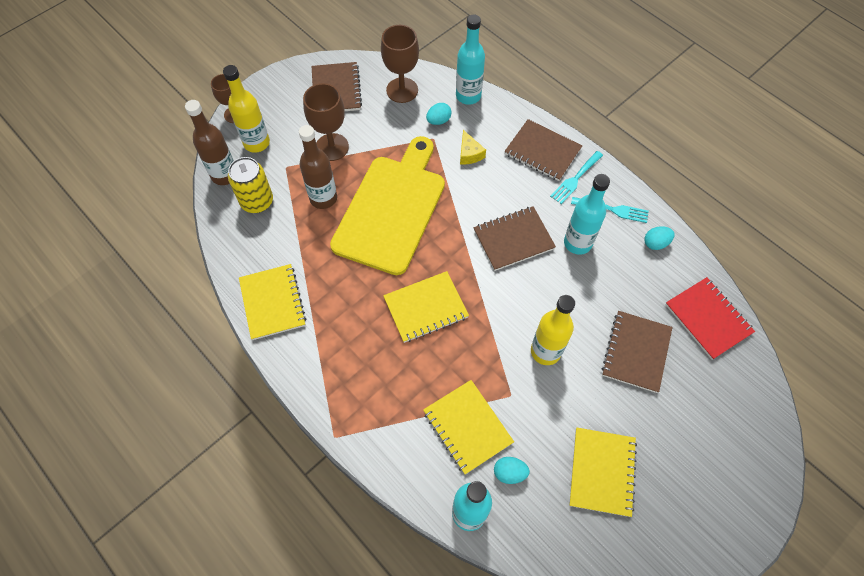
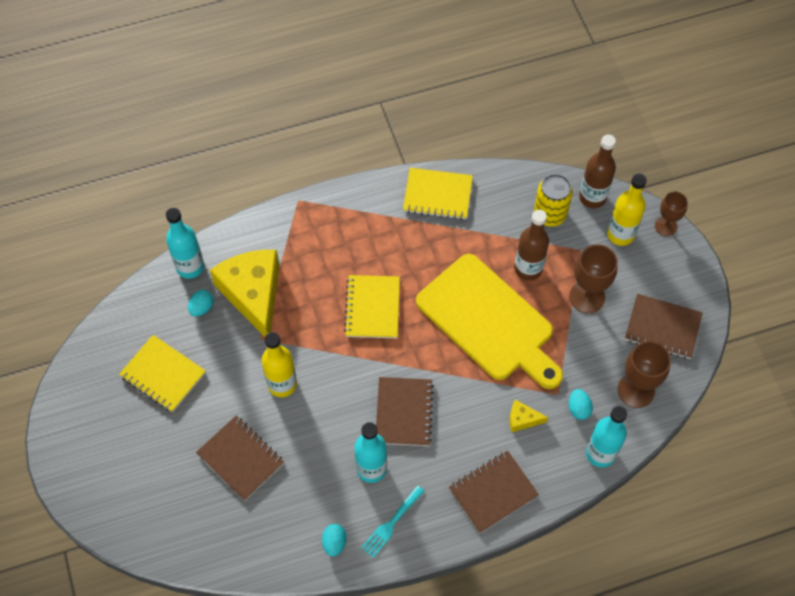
camera: 115 degrees right, 0 degrees up
(467, 427) = (253, 294): yellow notebook -> yellow cheese
(575, 179) = (444, 507): turquoise fork -> none
(708, 319) = (235, 542): red notebook -> none

